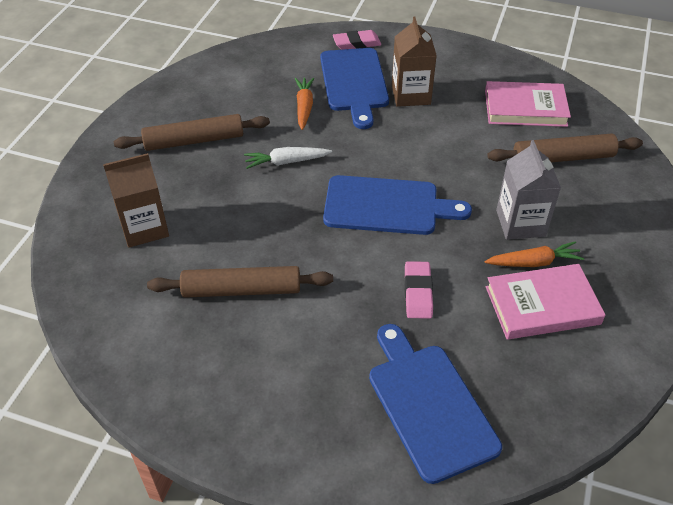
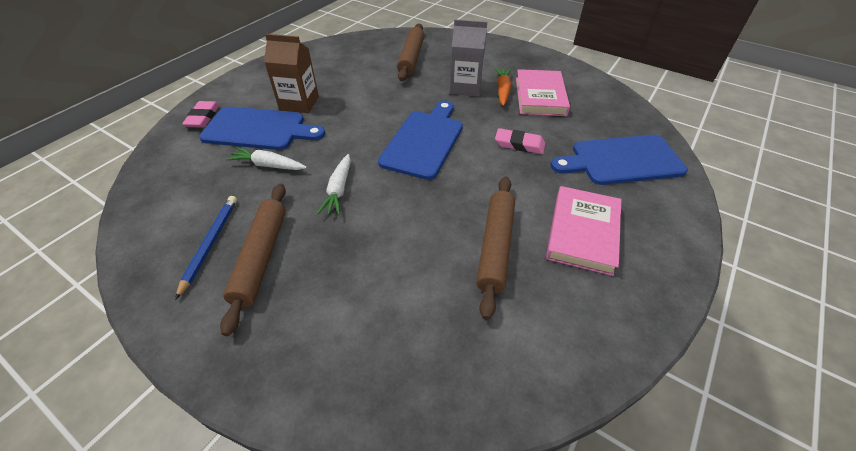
camera: 75 degrees left, 0 degrees up
(144, 228) = (382, 321): brown carton -> none
(201, 109) = (210, 244): none -> blue pencil
(304, 107) = (268, 165): orange carrot -> white carrot
(525, 108) = (353, 59): pink book -> pink book (582, 232)

